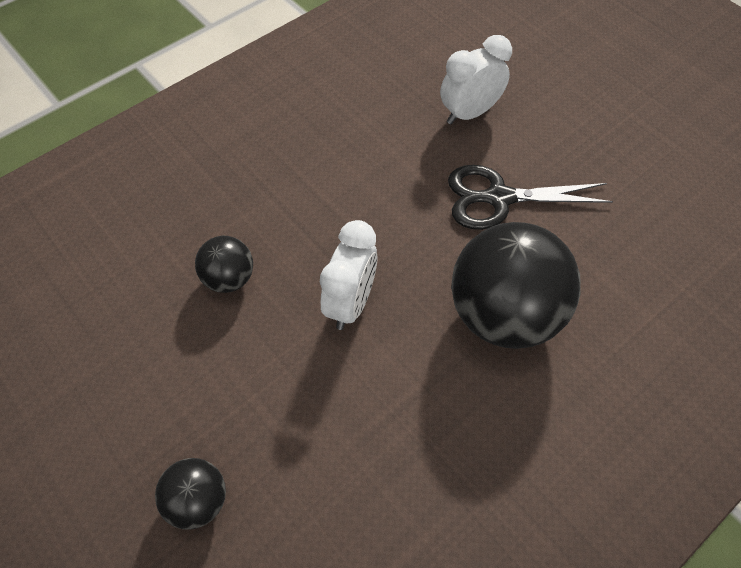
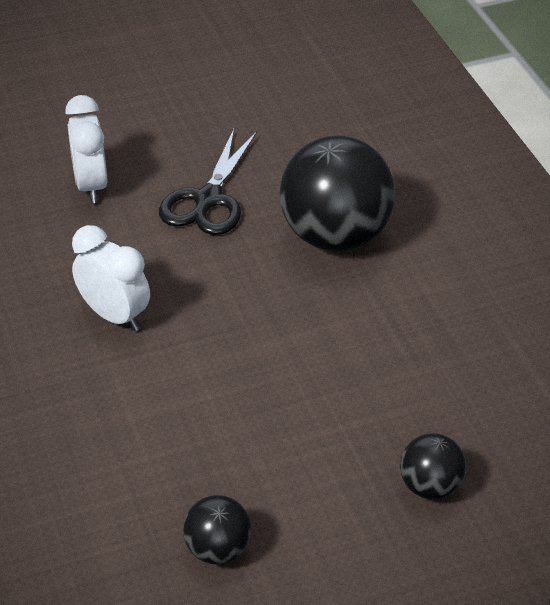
camera: 70 degrees left, 15 degrees down
(229, 278) = (195, 416): black ball -> black ball (218, 549)
(350, 303) = (272, 332): white clock -> white clock (114, 316)

